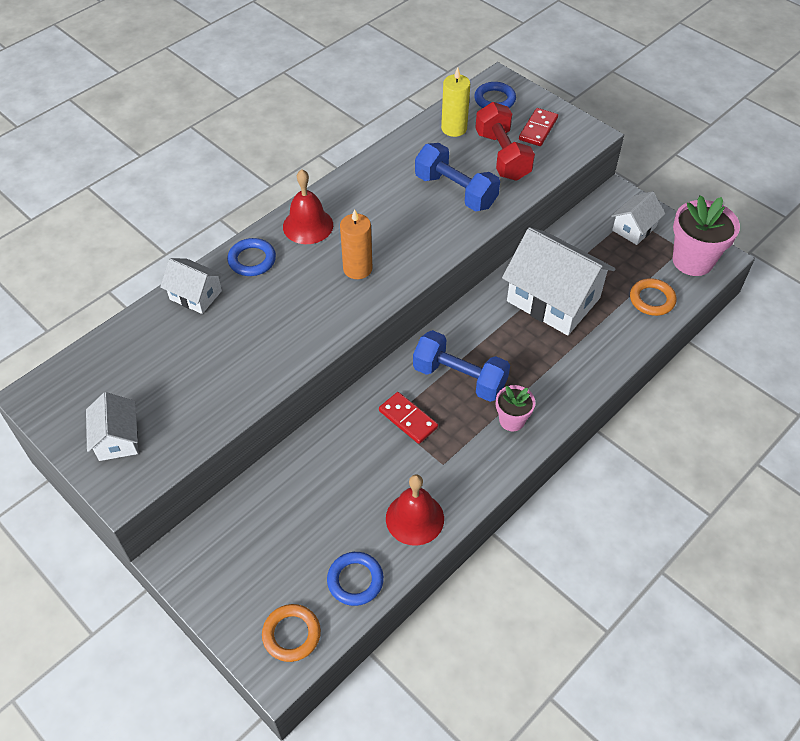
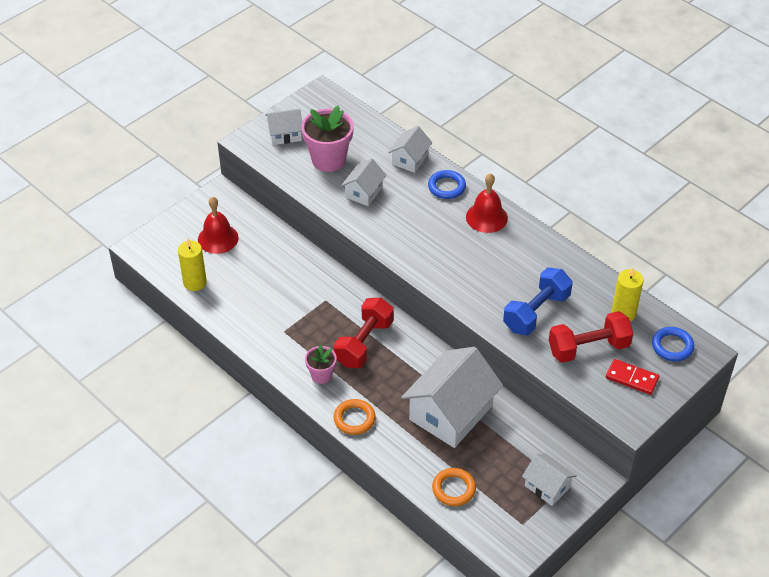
camera: 90 degrees right, 5 degrees down
(251, 343) = (364, 192): none -> white house
(291, 634) = (161, 252): orange ring -> orange ring (354, 419)
(355, 580) = (195, 282): blue ring -> yellow candle
(357, 269) = (439, 248): orange candle -> none
(408, 419) = (325, 311): red domino -> none
(414, 518) = (239, 314): red bell -> red bell (218, 238)
(459, 378) = (364, 343): blue dumbbell -> red dumbbell
(692, 261) = (506, 531): pink flower pot -> pink flower pot (328, 160)

